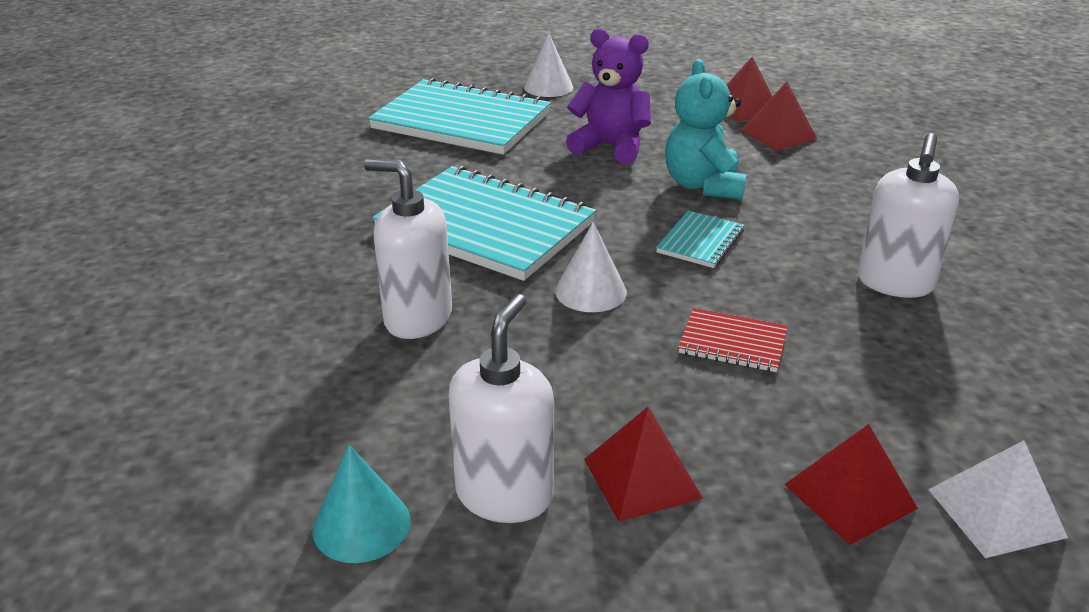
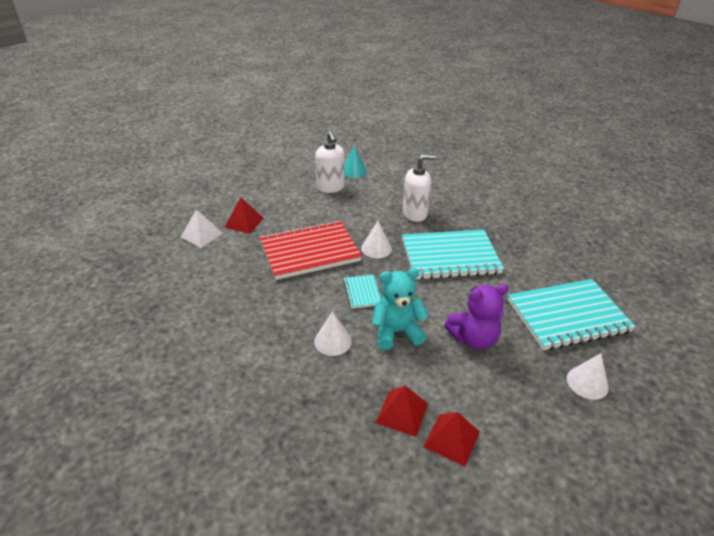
camera: 140 degrees right, 5 degrees up
(642, 478) = (301, 204): red pyramid -> none
(703, 185) = (396, 332): turquoise teddy bear -> turquoise teddy bear turned 60 degrees counterclockwise
(732, 343) = (309, 252): red notebook -> red notebook, size x2.21
(807, 210) = (333, 341): none -> white cone
(894, 283) = (266, 310): white soap dispenser -> none

